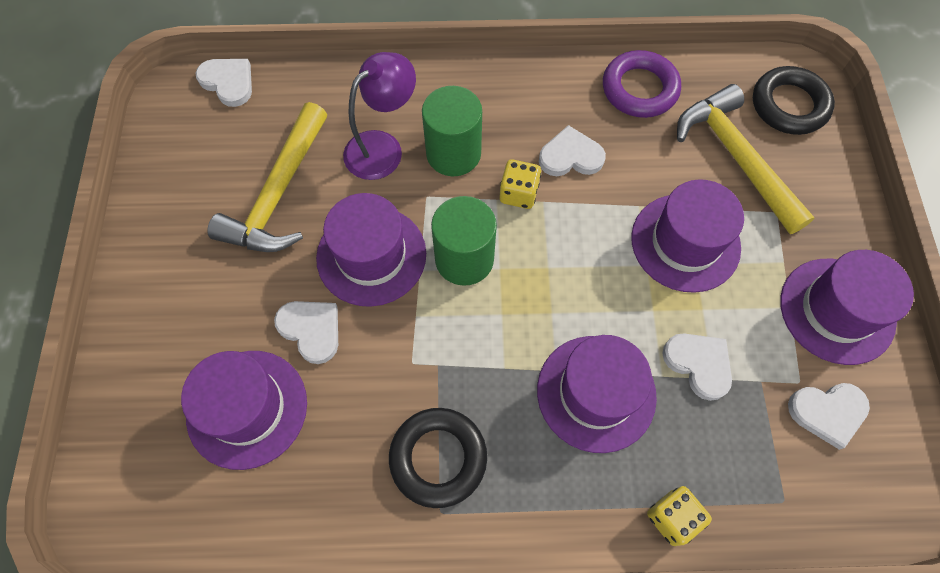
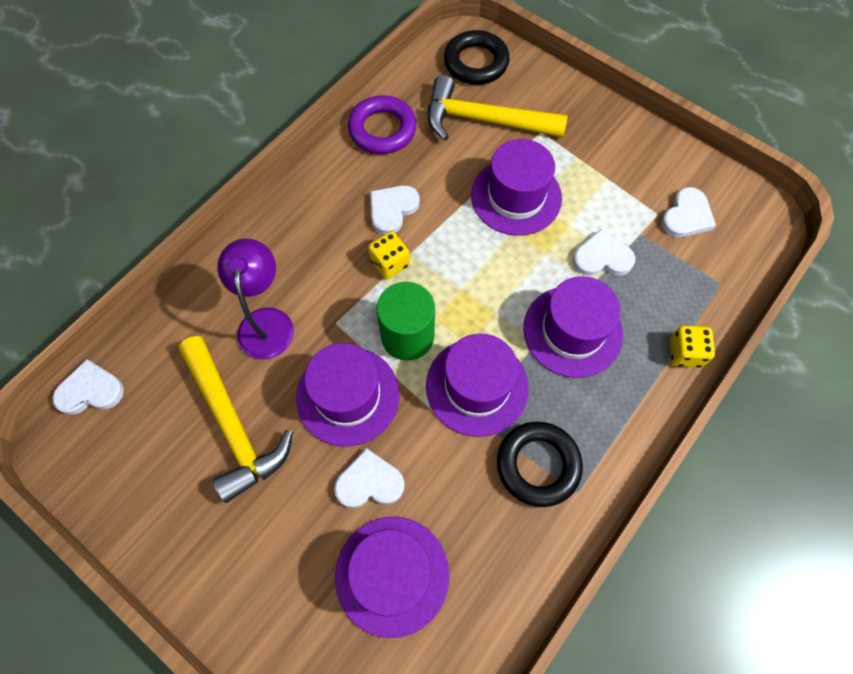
camera: 50 degrees left, 0 degrees up
(453, 153) = (318, 279): green cylinder -> none
(837, 310) = (630, 157): purple hat -> purple hat (477, 386)

